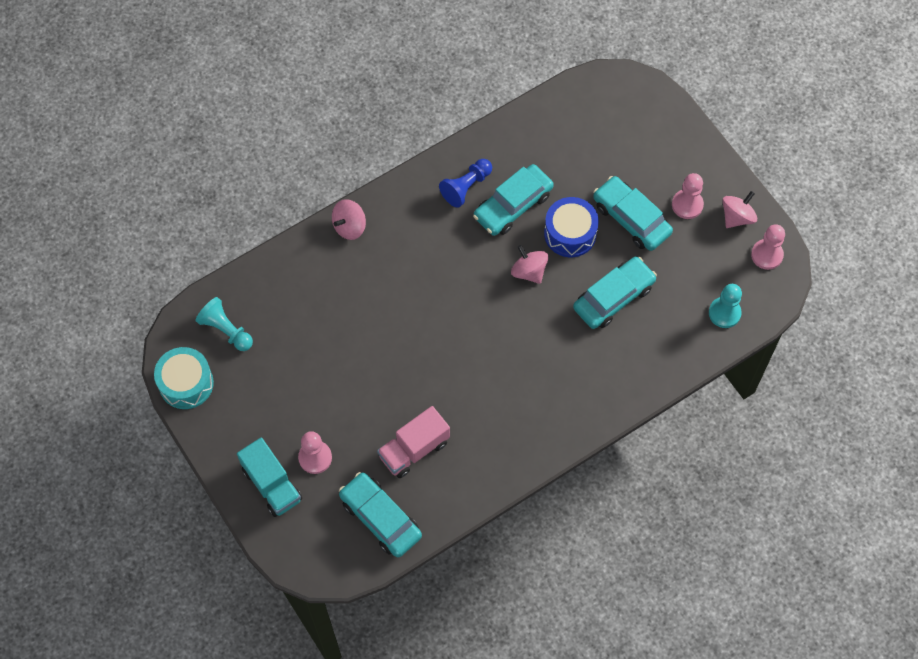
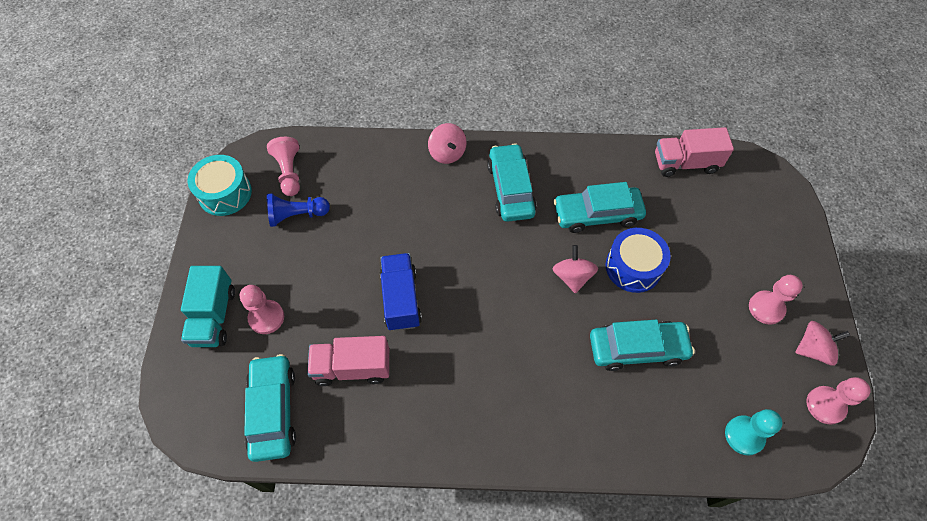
camera: 35 degrees right, 5 degrees down
(226, 330) = (289, 172): turquoise pawn -> pink pawn
(349, 226) = (447, 153): pink spinning top -> pink spinning top turned 105 degrees counterclockwise
(409, 375) = (401, 299): none -> blue truck
(466, 187) = (566, 177): blue pawn -> blue pawn (297, 215)
(554, 113) = (685, 163): none -> pink truck
(631, 218) = (701, 288): turquoise car -> turquoise car (510, 189)

